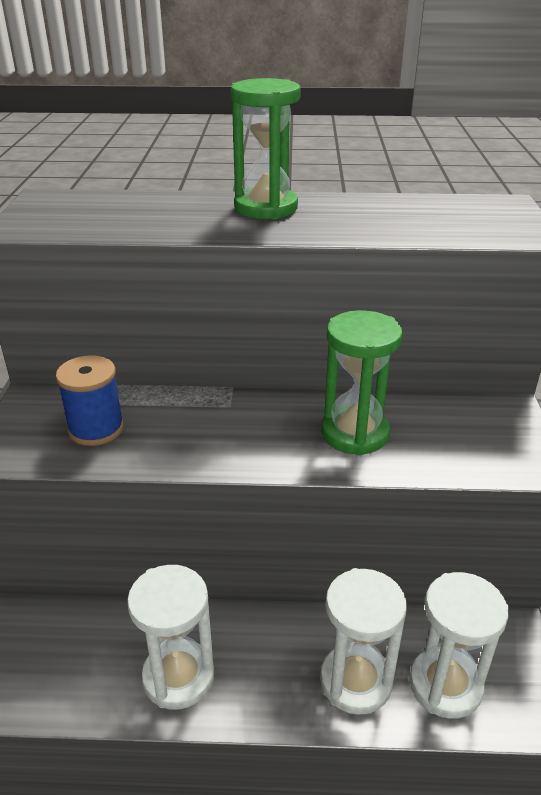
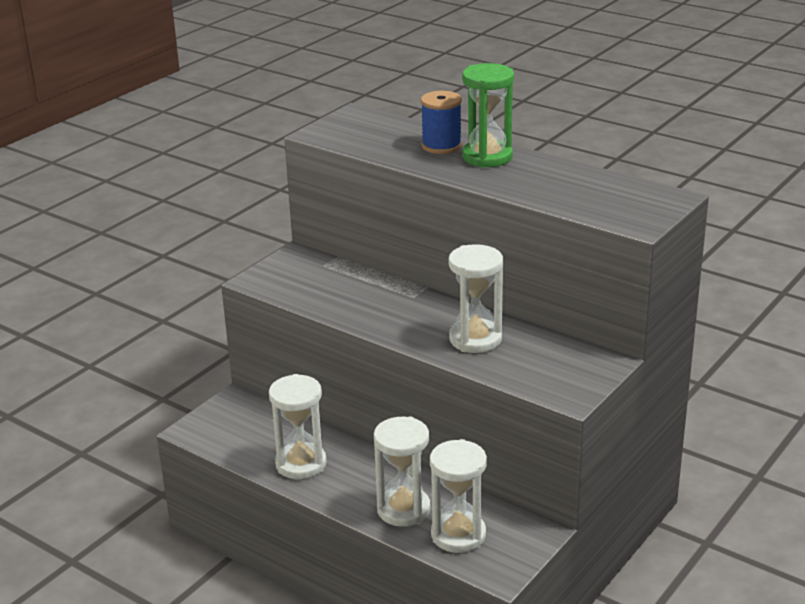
camera: 35 degrees right, 5 degrees down
(96, 429) = (318, 284): blue spool -> blue spool (441, 146)
(355, 433) = (475, 339): green hourglass -> white hourglass

